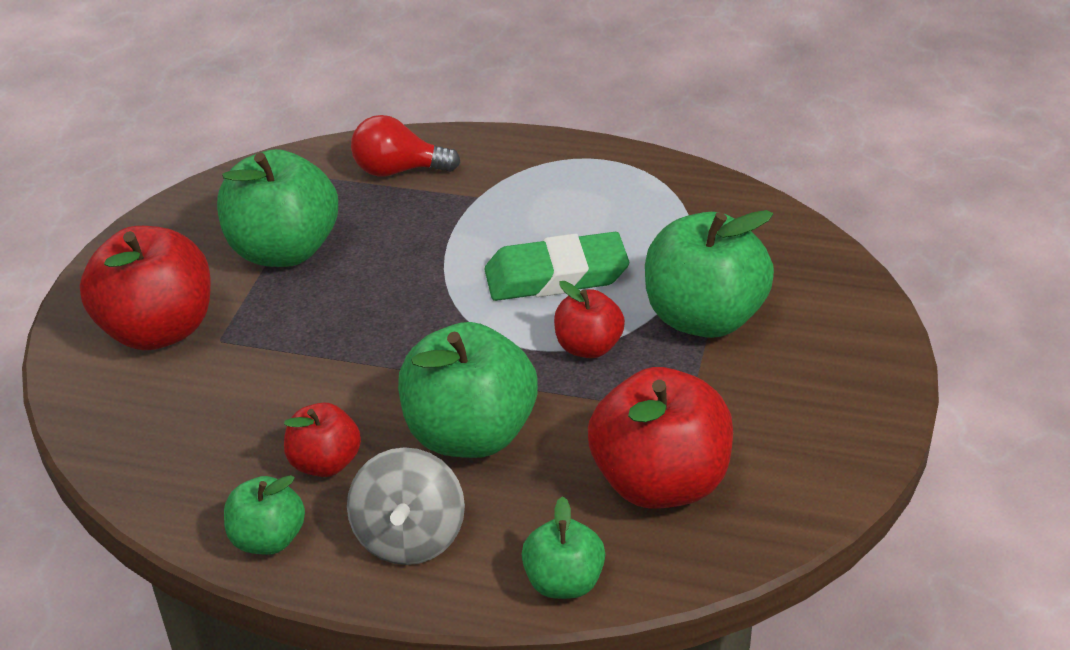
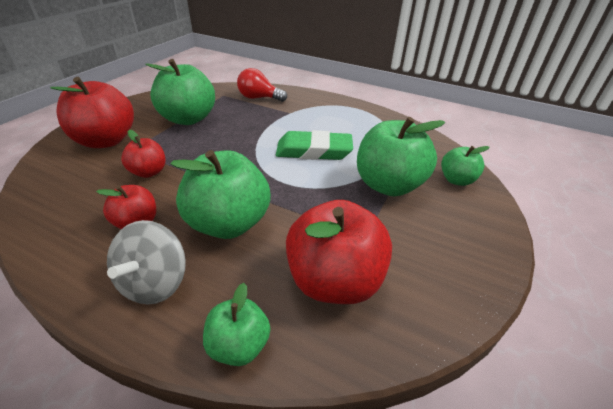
camera: 10 degrees right, 0 degrees up
(268, 539) = (70, 263): green apple -> green apple (456, 180)
(588, 347) = (317, 188): red apple -> red apple (149, 172)

